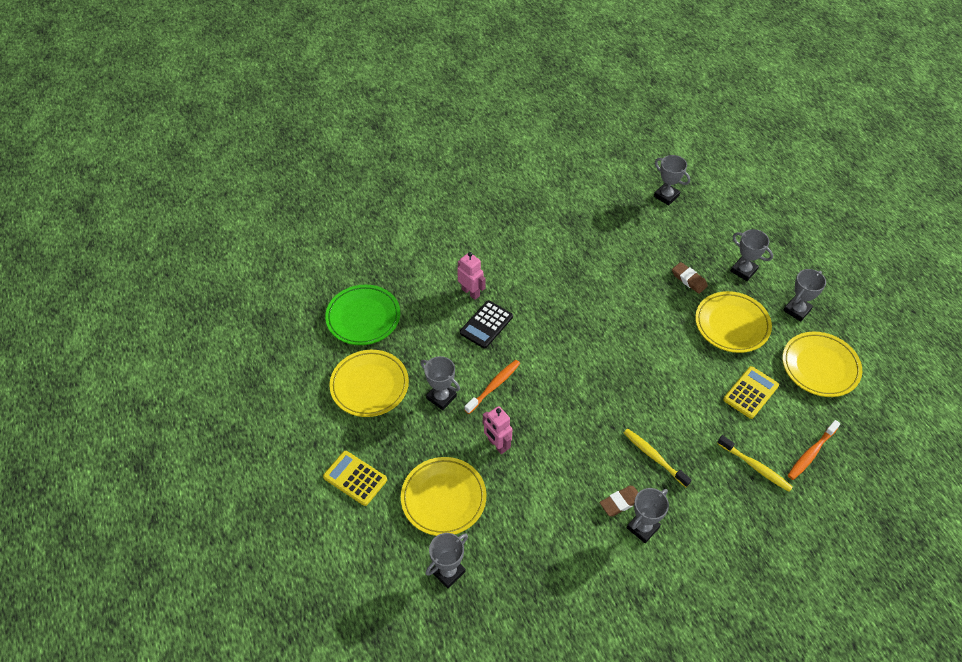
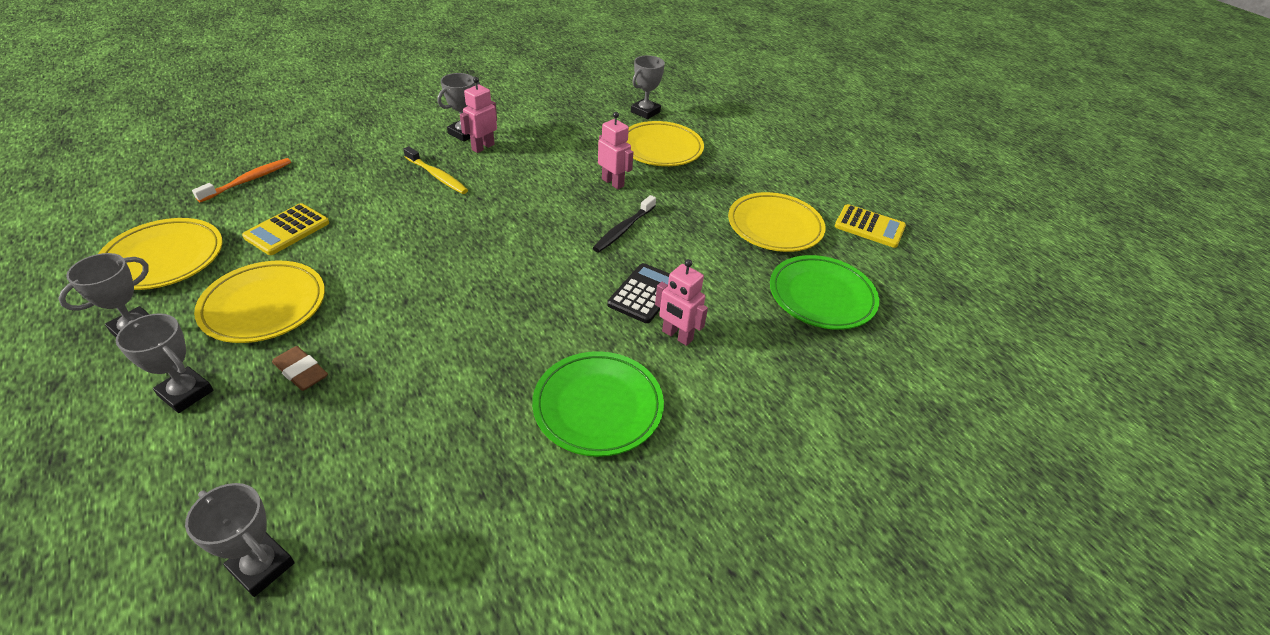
camera: 170 degrees right, 10 degrees down
(355, 478) = (752, 159): yellow calculator -> yellow calculator (869, 227)
(441, 397) = (685, 218): grey trophy -> none
(494, 386) = (623, 229): orange toothbrush -> black toothbrush
(523, 252) = (598, 407): none -> green plate
(620, 502) = (483, 147): brown eraser -> pink robot
(755, 467) = (323, 170): yellow toothbrush -> none

